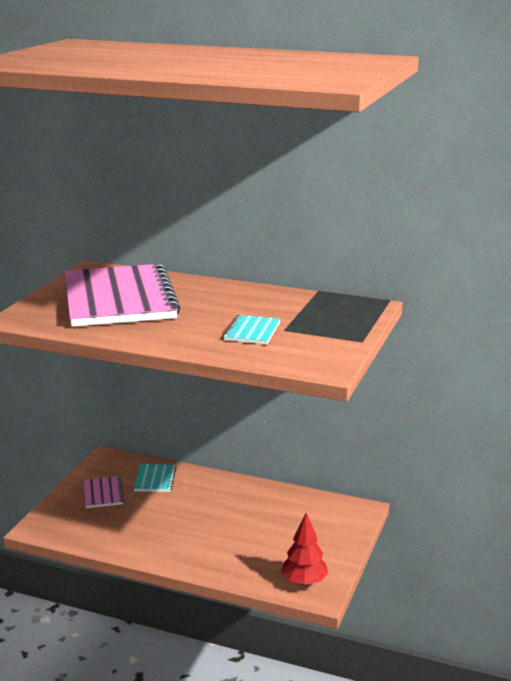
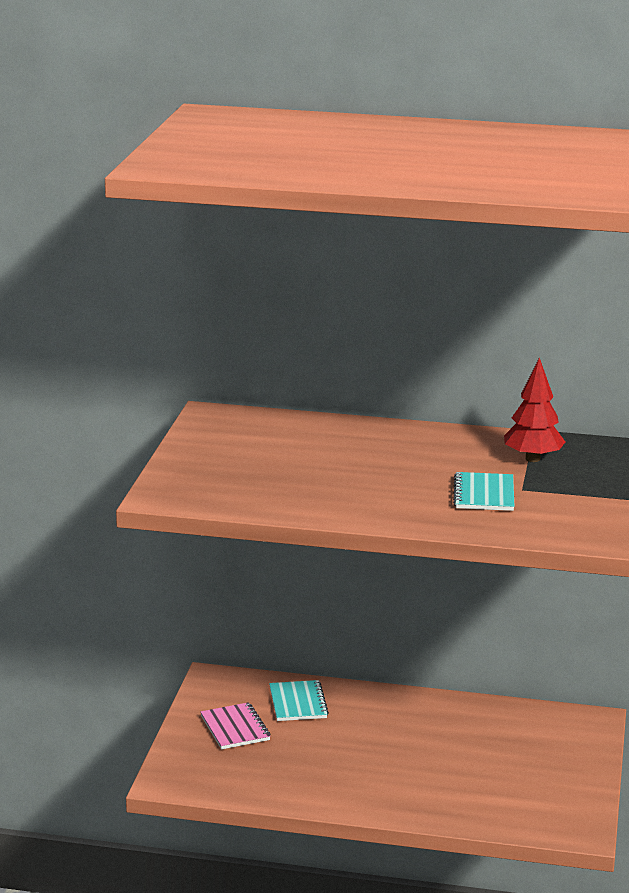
camera: 10 degrees left, 0 degrees up
(119, 299) = (280, 458): pink notebook -> none
(304, 582) = (555, 817): red tree -> red tree (533, 459)

